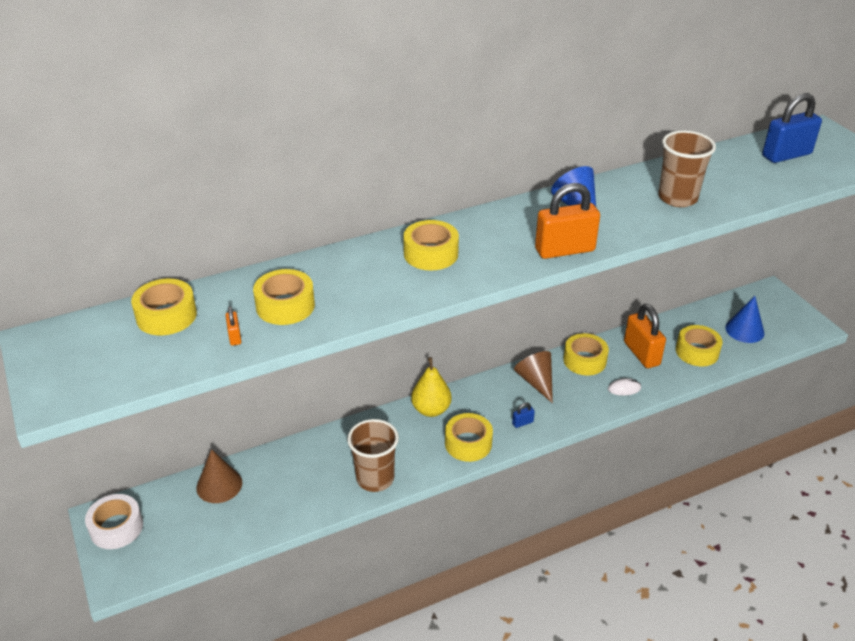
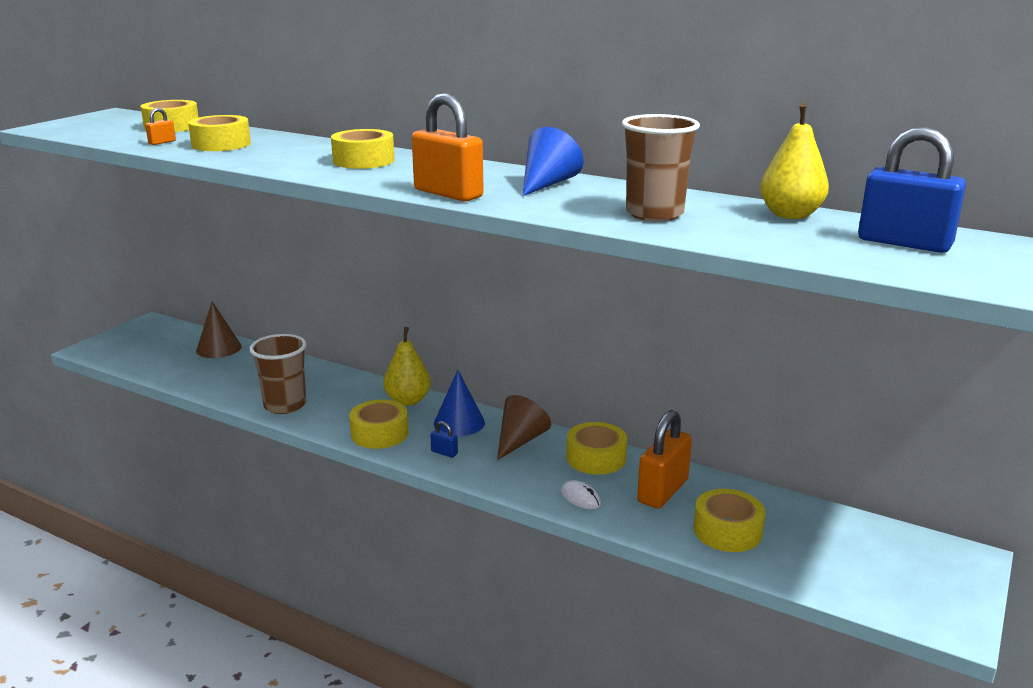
camera: 55 degrees right, 15 degrees down
(116, 527) = (143, 331): white tape -> none
(714, 160) = (790, 215): none -> yellow pear
(744, 330) = (835, 558): blue cone -> blue cone (459, 423)

